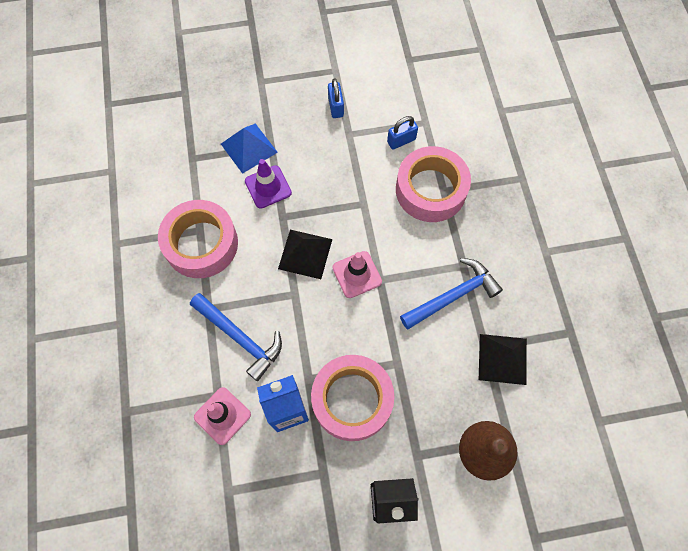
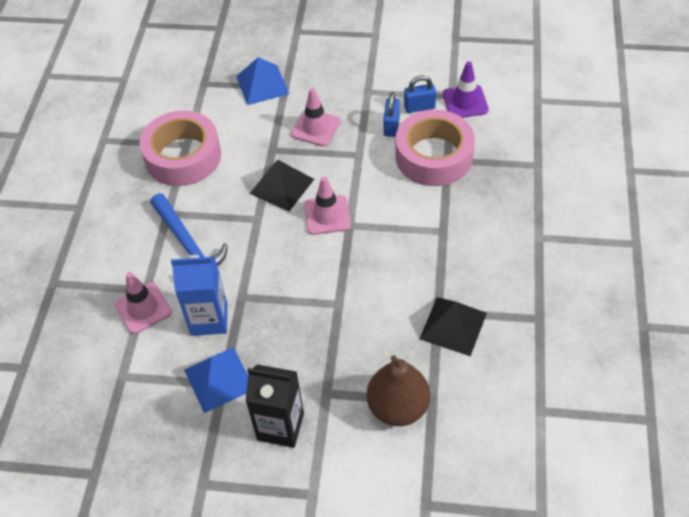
camera: 20 degrees right, 15 degrees down
(268, 187) = (268, 121): purple traffic cone -> purple traffic cone (465, 102)
(315, 184) = (315, 128): none -> pink traffic cone
(318, 469) = (219, 379): none -> blue pyramid
(336, 107) = (363, 66): blue padlock -> blue padlock (391, 126)
(352, 400) = (278, 325): pink tape -> none
(453, 296) = (421, 256): blue hammer -> none

